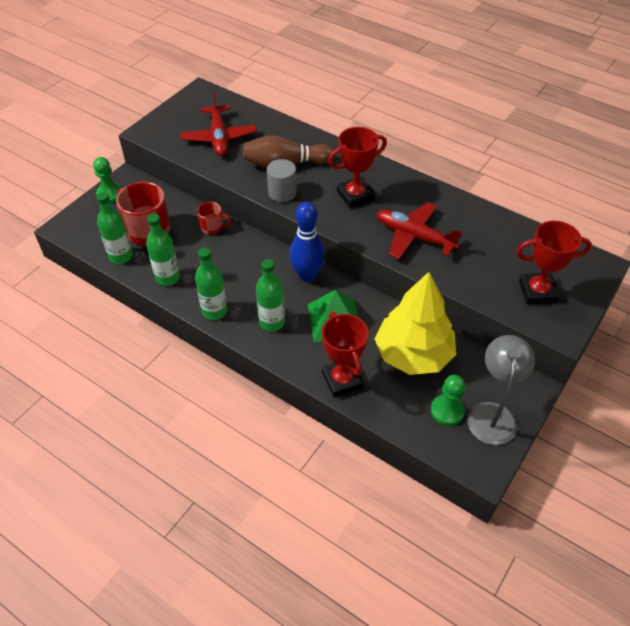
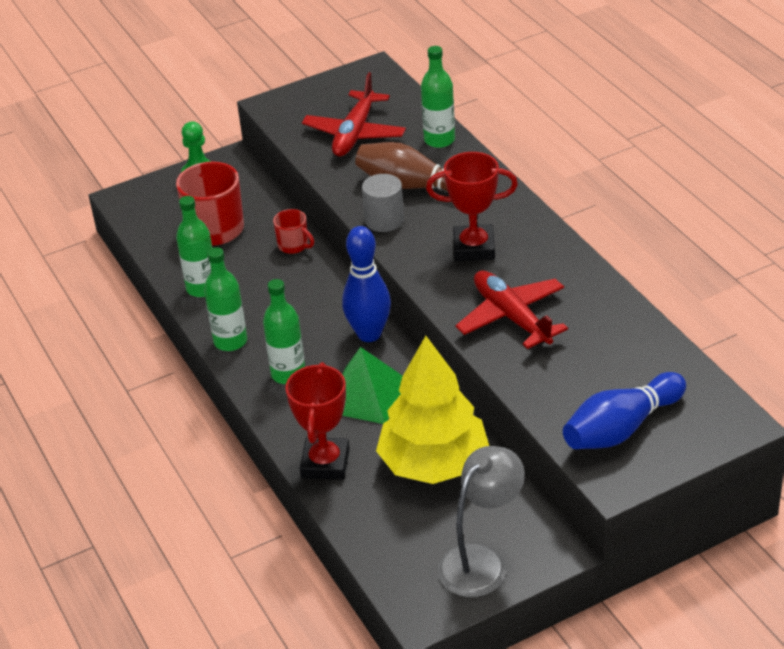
camera: 30 degrees right, 10 degrees down
(121, 256) = (165, 249): green bottle -> green bottle (439, 140)
(447, 411) = (426, 538): green pawn -> none
(537, 291) = (621, 428): red trophy -> blue bowling pin

